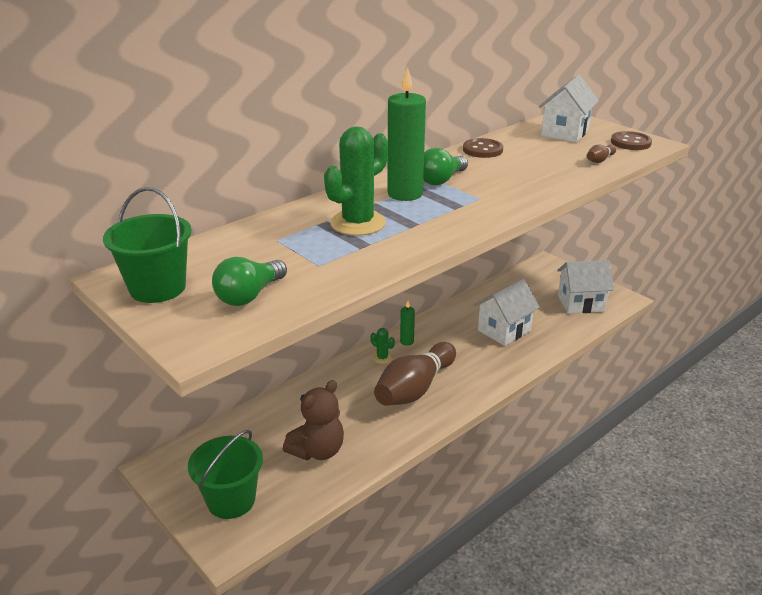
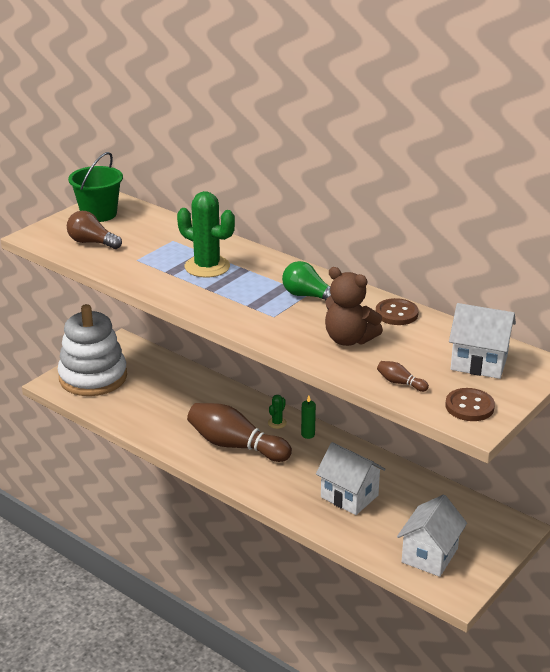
camera: 80 degrees right, 0 degrees up
(231, 500) = (93, 377): green bucket -> white stacking toy
(249, 295) = (92, 242): green light bulb -> brown light bulb
(317, 451) = (147, 405): brown teddy bear -> brown teddy bear (349, 339)
(405, 194) = (270, 281): green candle -> none
(581, 303) = (429, 555): white house -> white house turned 45 degrees clockwise

